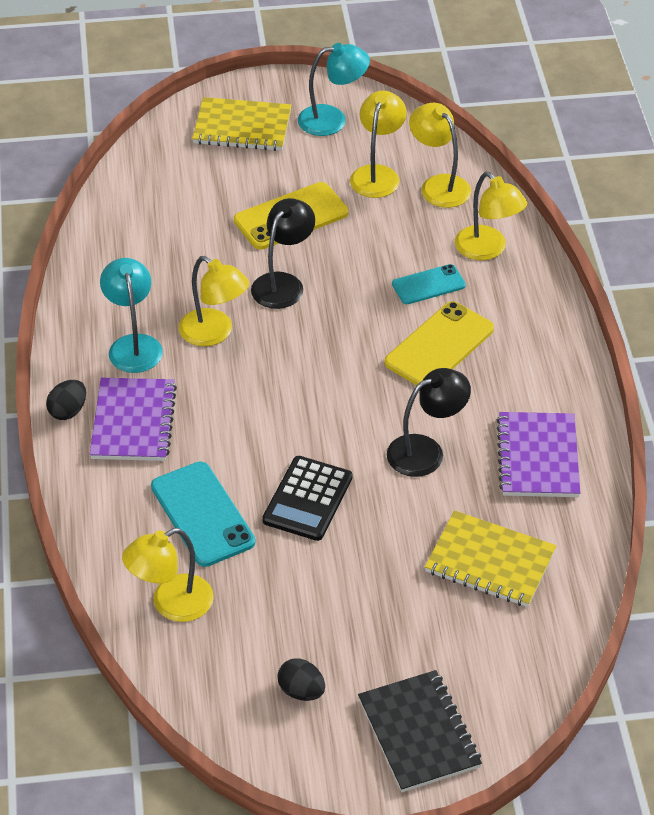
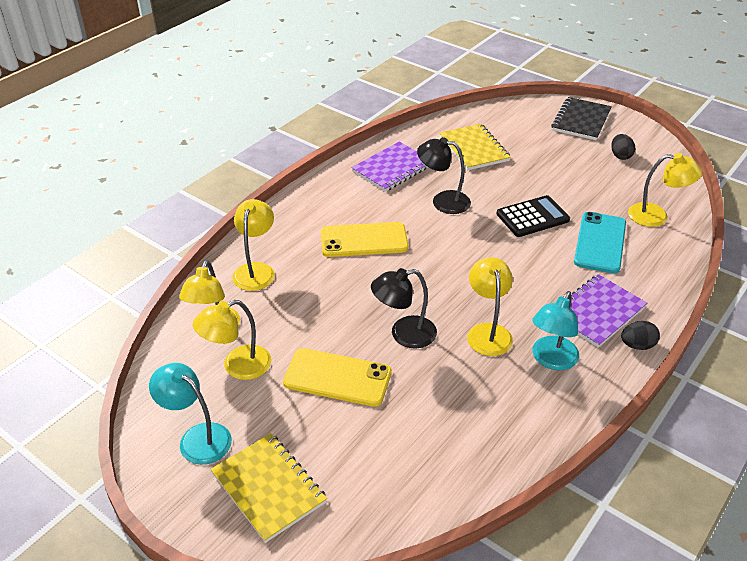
camera: 135 degrees left, 5 degrees down
(428, 285) = (319, 274): turquoise phone -> none

